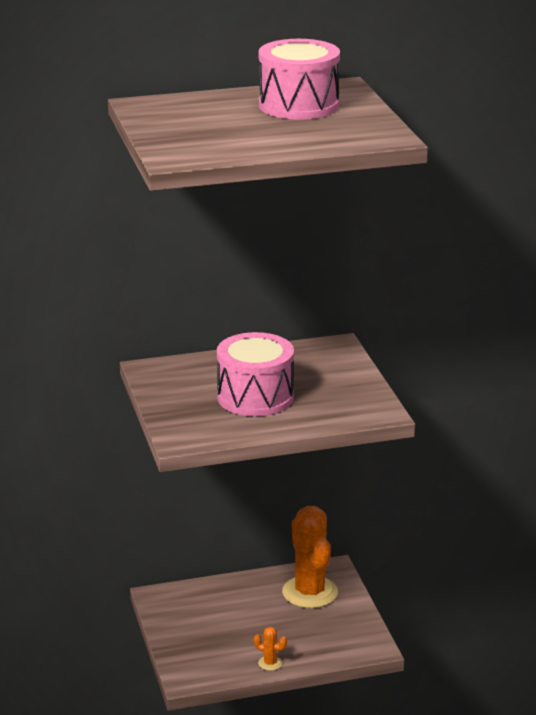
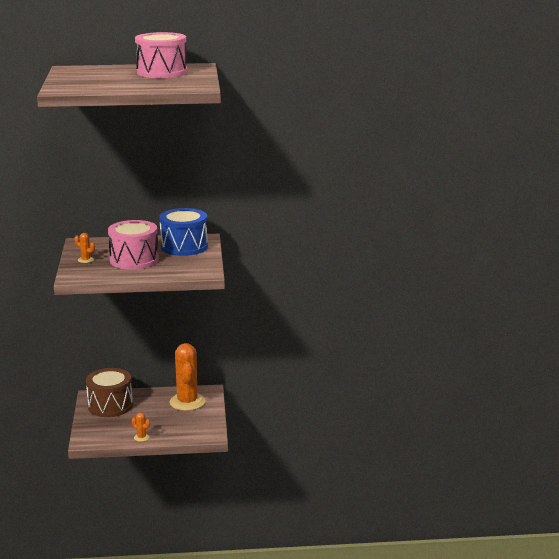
camera: 10 degrees right, 5 degrees down
(179, 403) = (86, 260): none -> orange cactus
(194, 611) = (110, 406): none -> brown drum
(317, 364) = (184, 247): none -> blue drum

